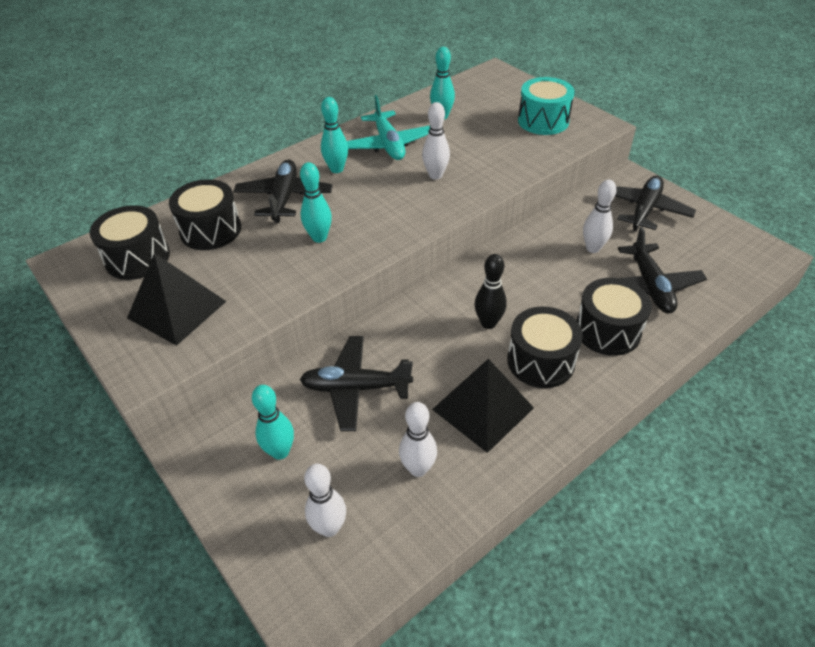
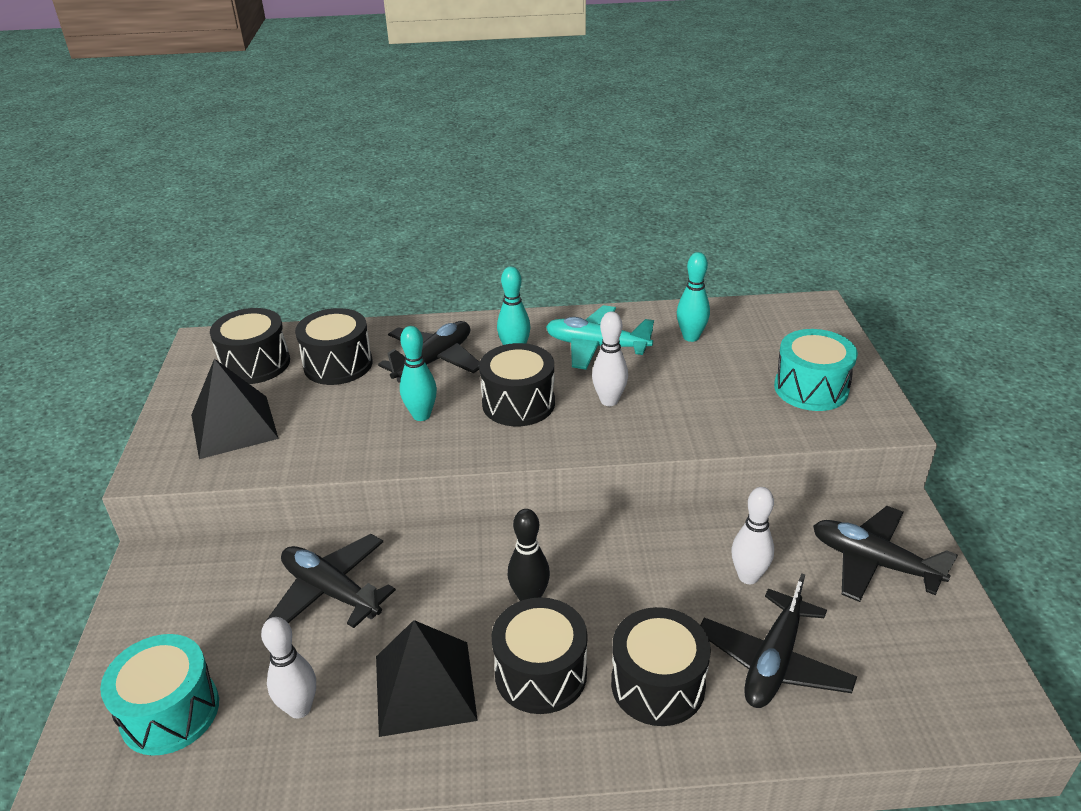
camera: 35 degrees right, 10 degrees down
(280, 451) = (208, 613): turquoise bowling pin -> none
(329, 528) = (170, 712): white bowling pin -> turquoise drum
(378, 201) = (518, 403): none -> black drum
(388, 144) = (596, 346): turquoise plane -> turquoise plane turned 90 degrees clockwise
(644, 210) = (873, 562): black plane -> black plane turned 120 degrees counterclockwise

